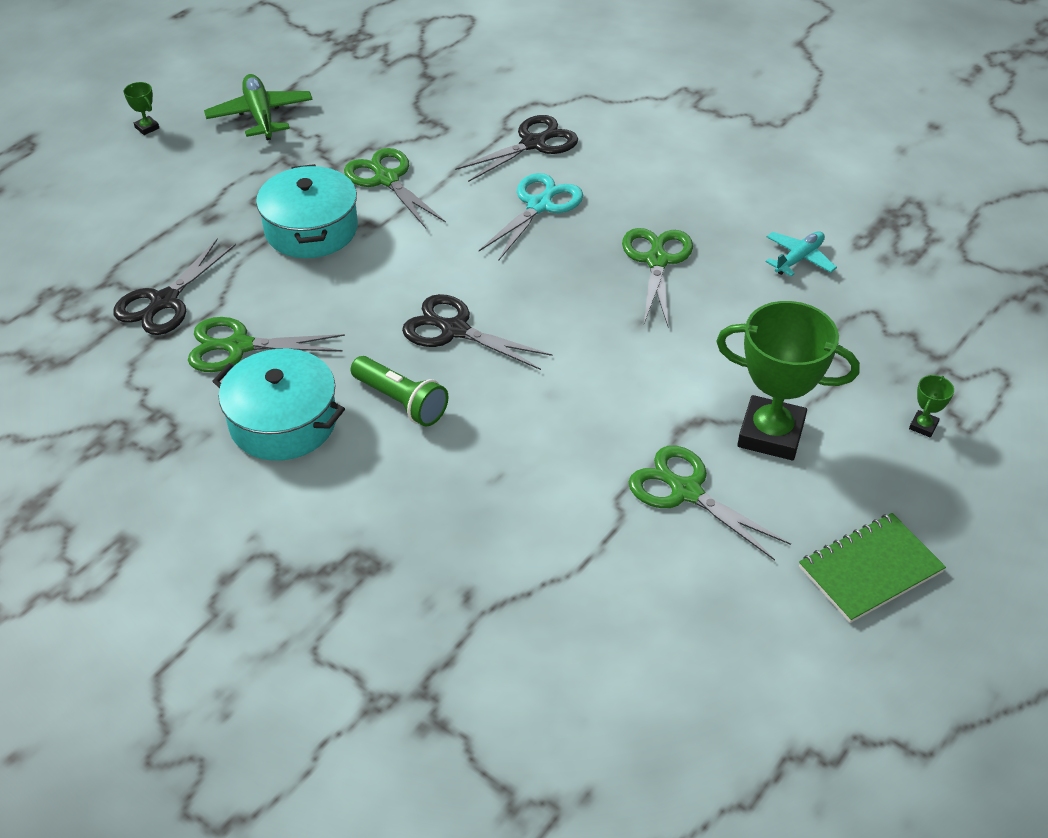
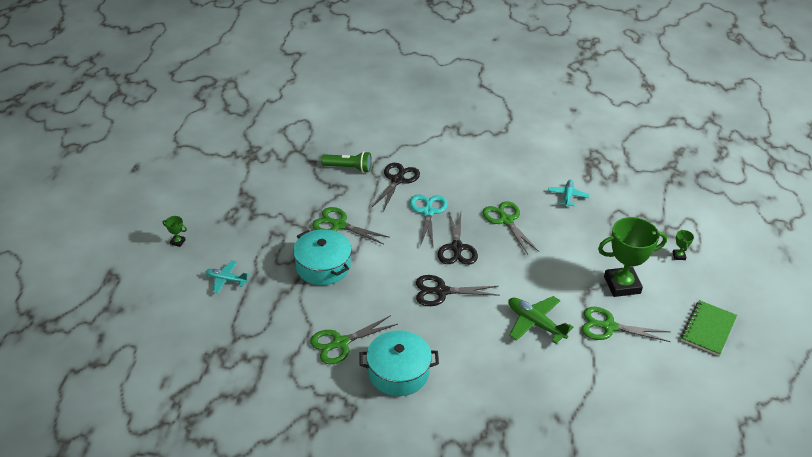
camera: 30 degrees left, 5 degrees down
(163, 200) = (226, 280): none -> turquoise plane
(164, 302) = (278, 335): black scissors -> black scissors (456, 248)
(260, 116) = (238, 213): green plane -> green plane (535, 323)
(401, 401) = (447, 338): green flashlight -> green flashlight (349, 168)

